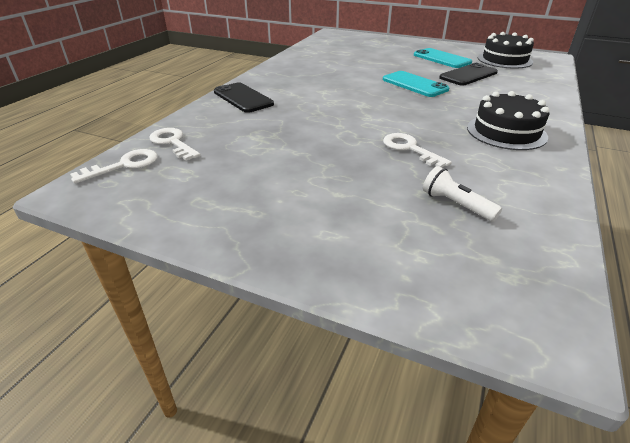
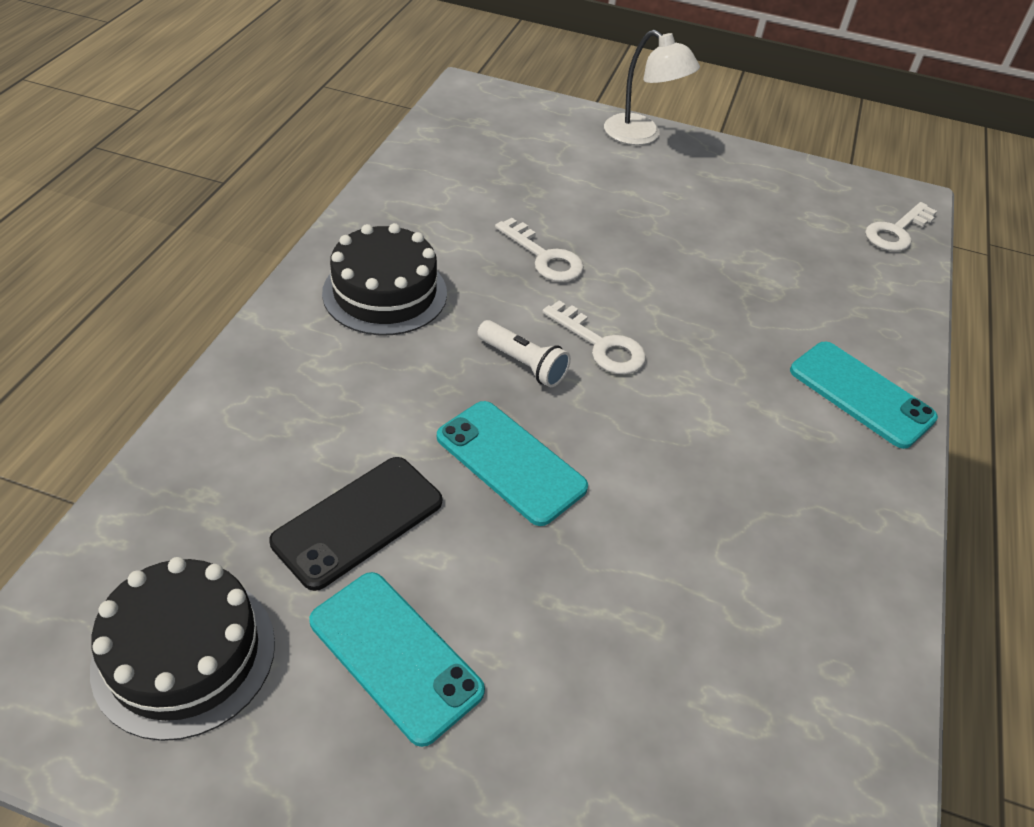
camera: 170 degrees right, 10 degrees up
(173, 143) = (876, 270): white key -> white key (601, 345)
(243, 98) = (861, 394): black phone -> turquoise phone
(309, 258) = (641, 135): none -> white lamp
(456, 204) = (504, 178): white flashlight -> white flashlight (523, 364)

